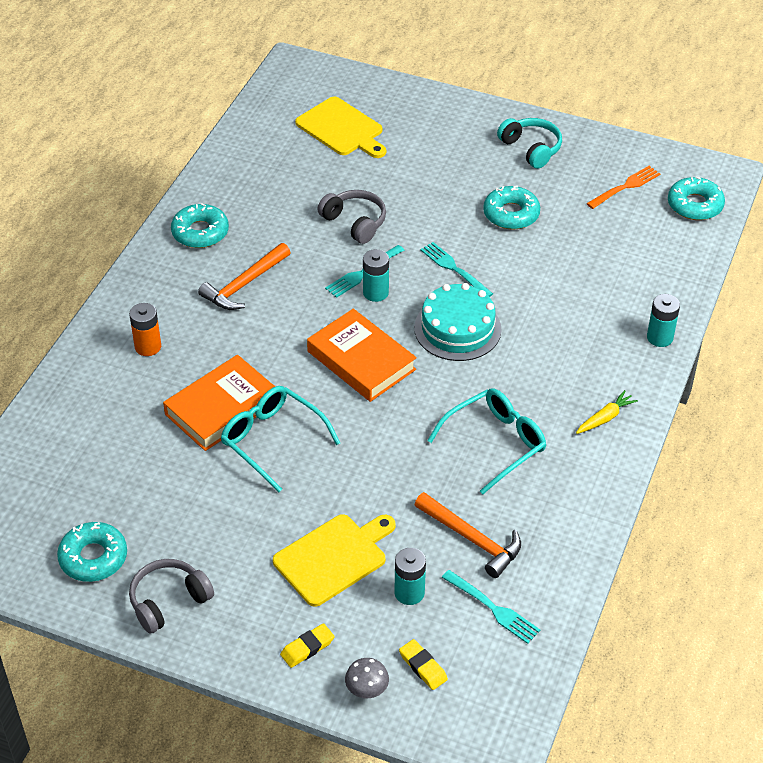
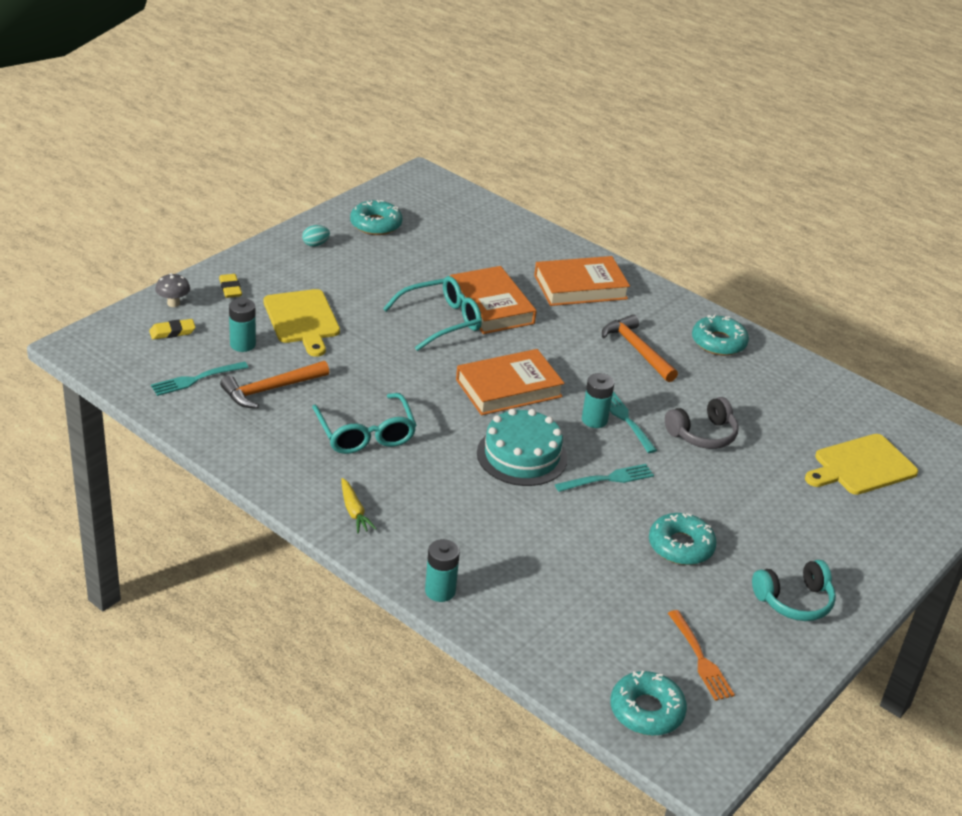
camera: 105 degrees right, 10 degrees down
(148, 347) = (580, 287): orange battery -> orange book
(168, 601) = (315, 244): grey headphones -> turquoise egg

